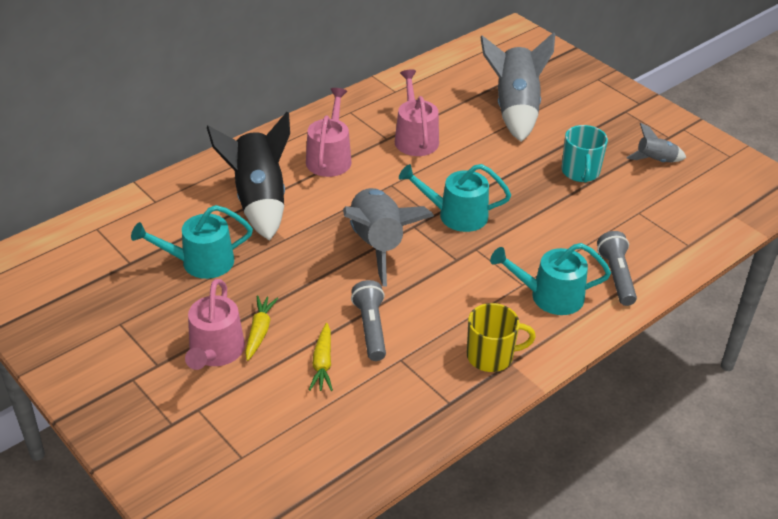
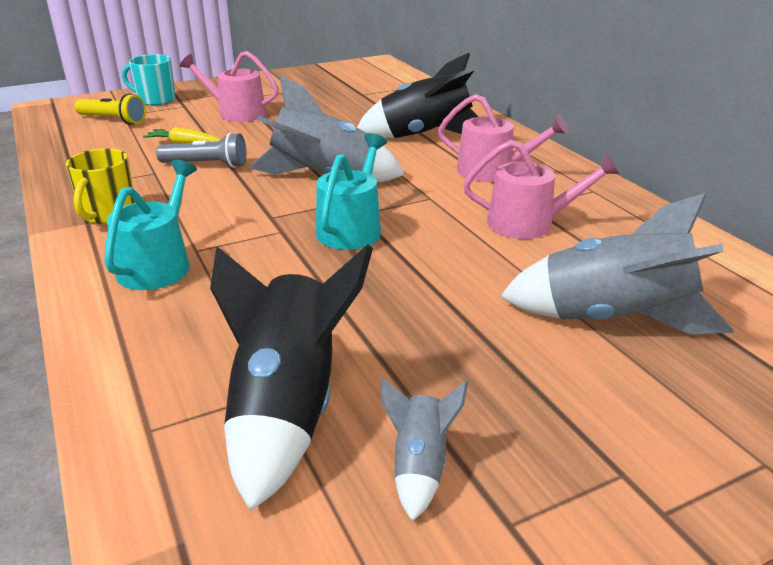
camera: 105 degrees right, 10 degrees down
(201, 262) = (348, 113): turquoise watering can -> none
(259, 331) = (245, 126): yellow carrot -> none
(263, 459) = (113, 120): none -> yellow flashlight
(580, 172) = (410, 351): turquoise mug -> turquoise mug (155, 100)
(616, 276) = (145, 326): grey flashlight -> none
(648, 204) = (287, 410): none -> black rocket

